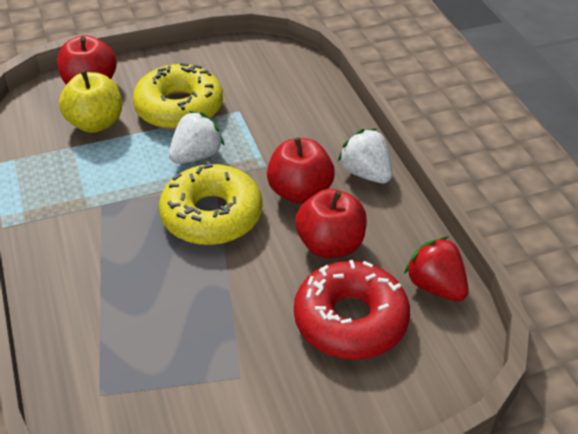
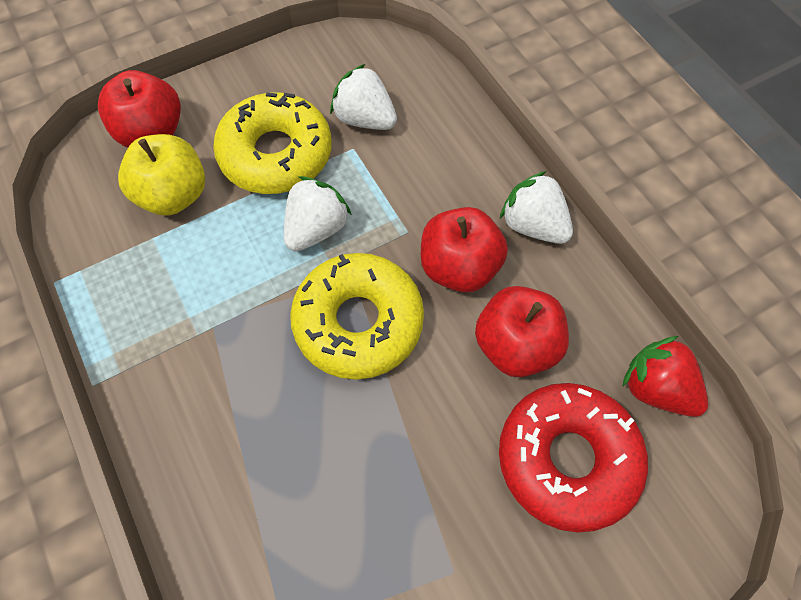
camera: 10 degrees left, 20 degrees up
(253, 94) = (364, 119): none -> white strawberry

